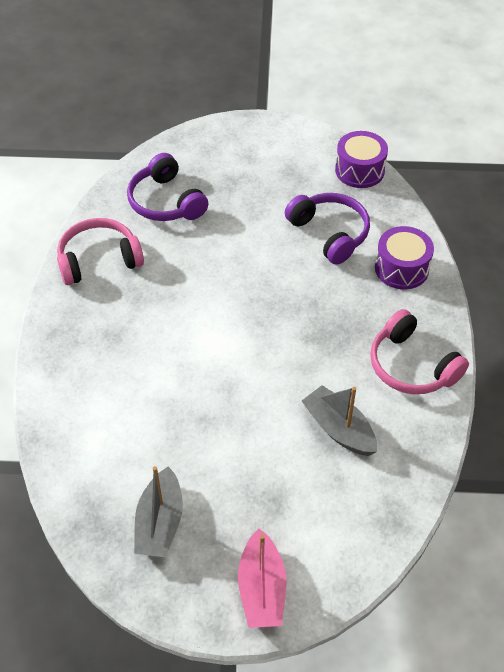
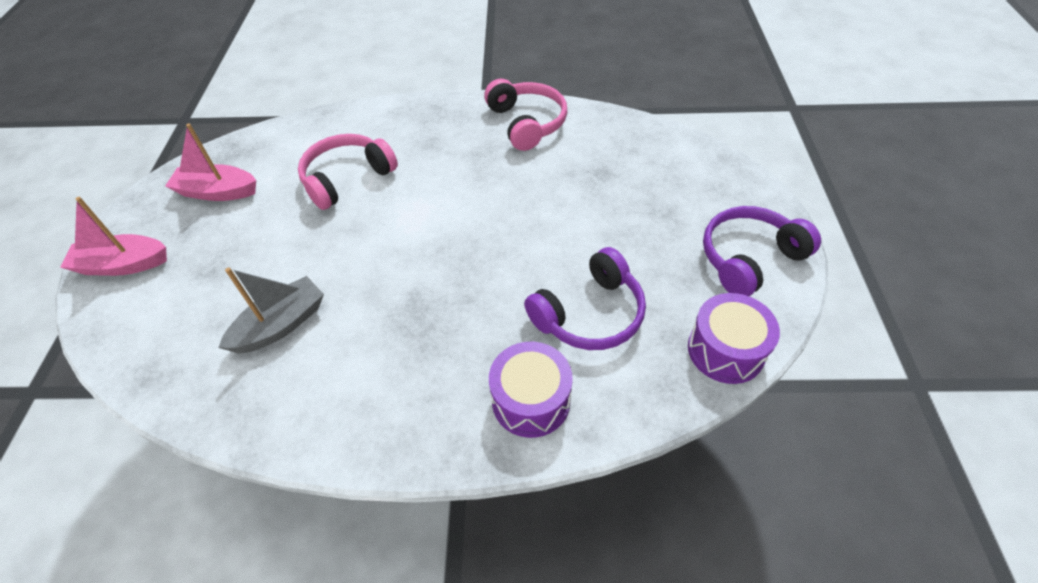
camera: 90 degrees right, 0 degrees up
(160, 522) = (218, 192): grey boat -> pink boat
(166, 202) = (618, 161): purple headphones -> purple headphones (749, 258)
(411, 366) = (358, 405): pink headphones -> pink headphones (347, 178)

